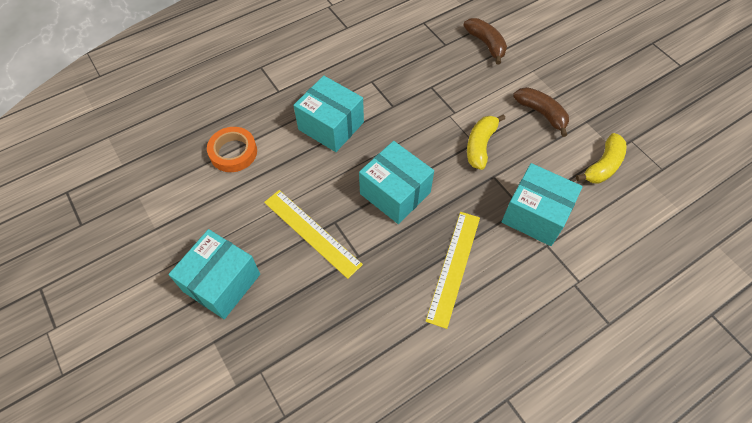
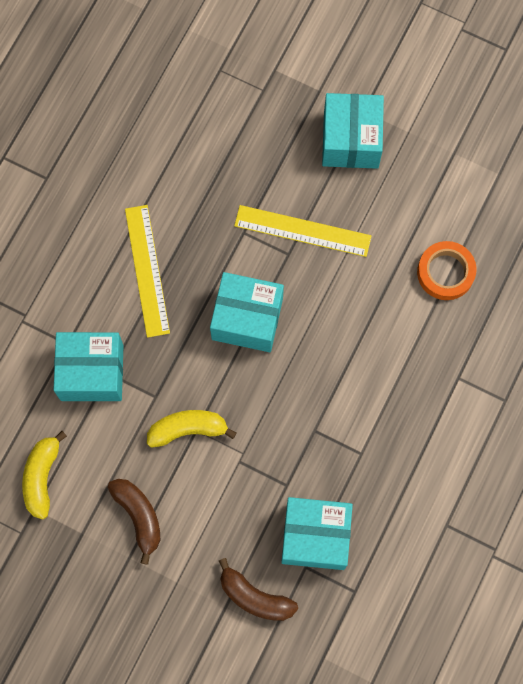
camera: 150 degrees right, 15 degrees up
(331, 126) = (366, 364): turquoise box -> turquoise box (315, 536)
(480, 145) = (188, 429): yellow banana -> yellow banana turned 90 degrees counterclockwise
(541, 113) = (138, 516): brown banana -> brown banana turned 135 degrees counterclockwise

